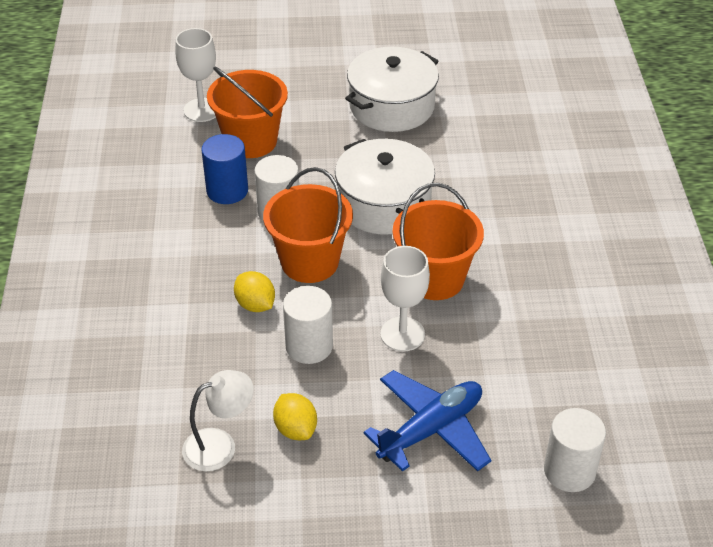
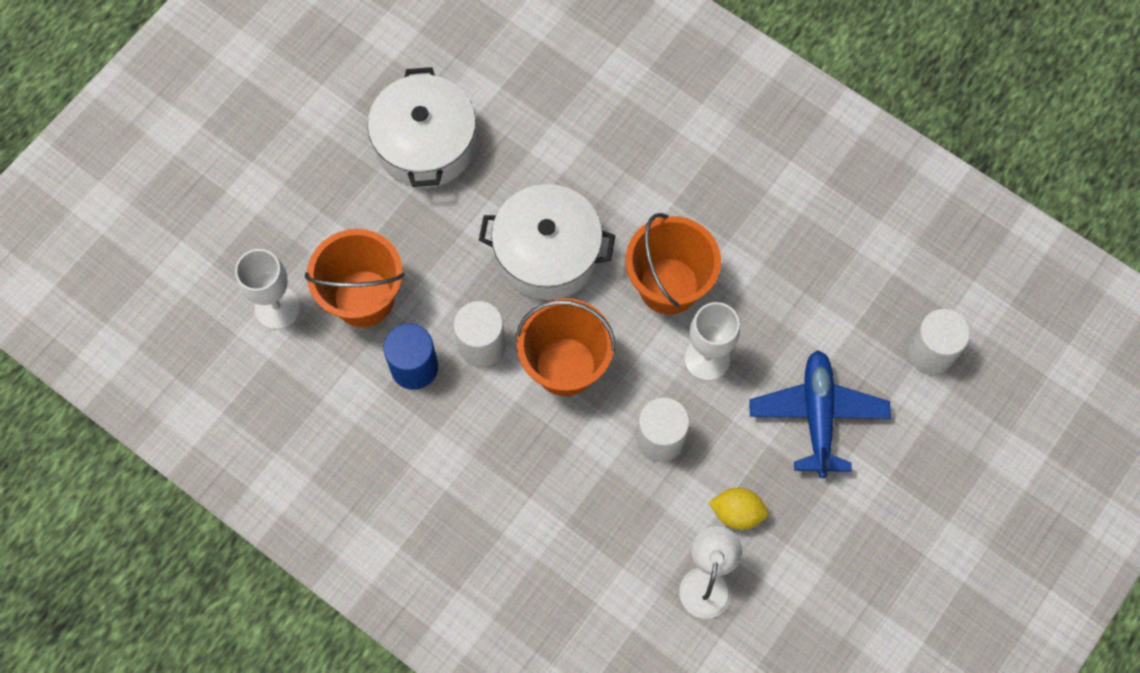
camera: 50 degrees left, 25 degrees up
(255, 305) = (578, 446): yellow lemon -> none

